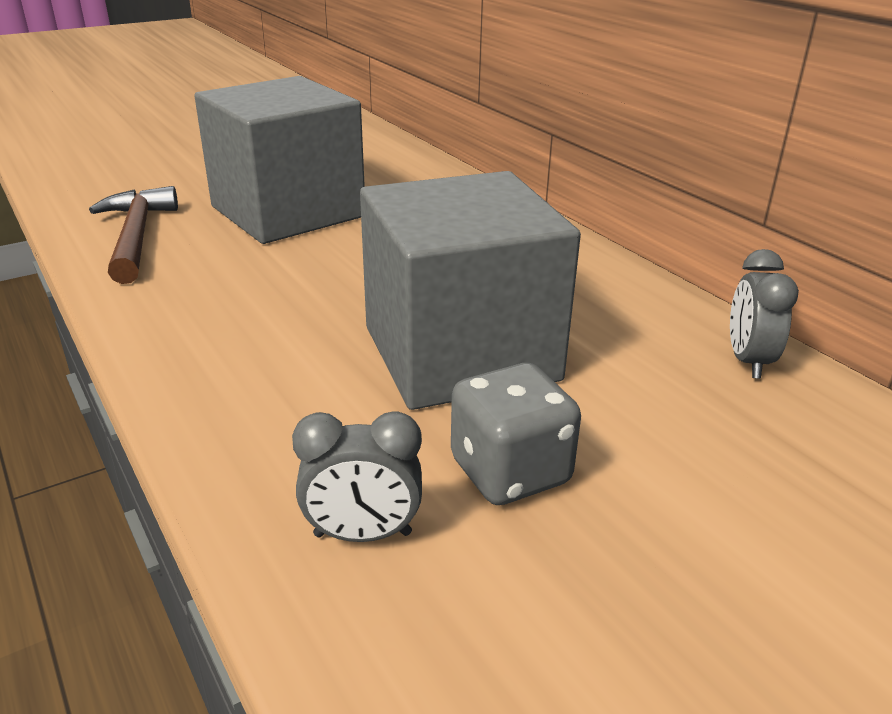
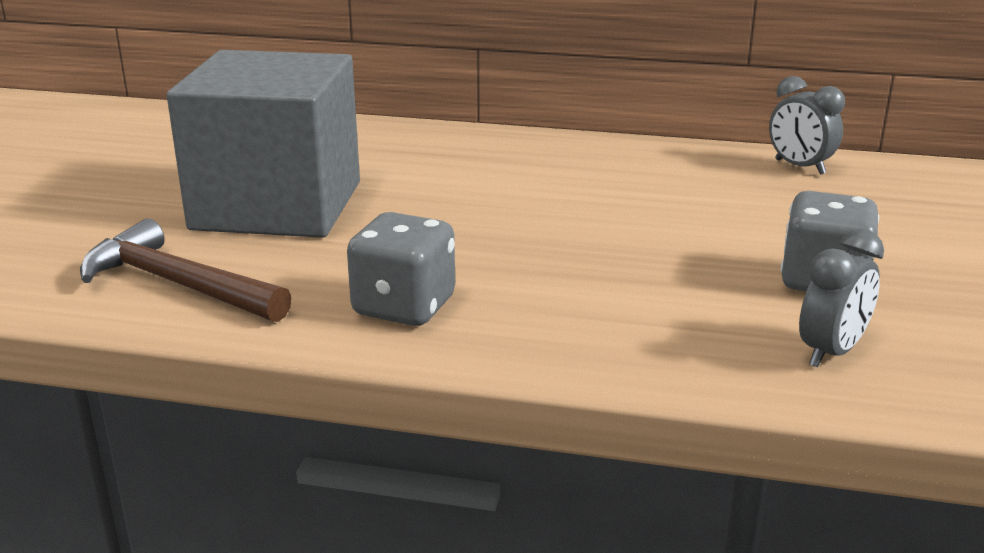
camera: 45 degrees left, 5 degrees down
(196, 312) = (404, 307): none -> grey dice
(460, 353) = (653, 238): grey cube -> none

